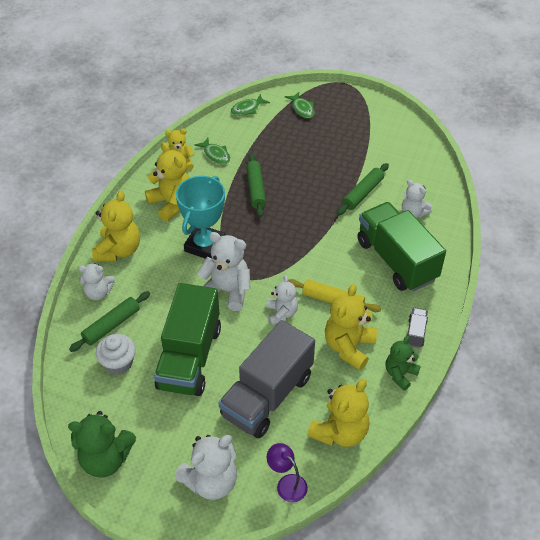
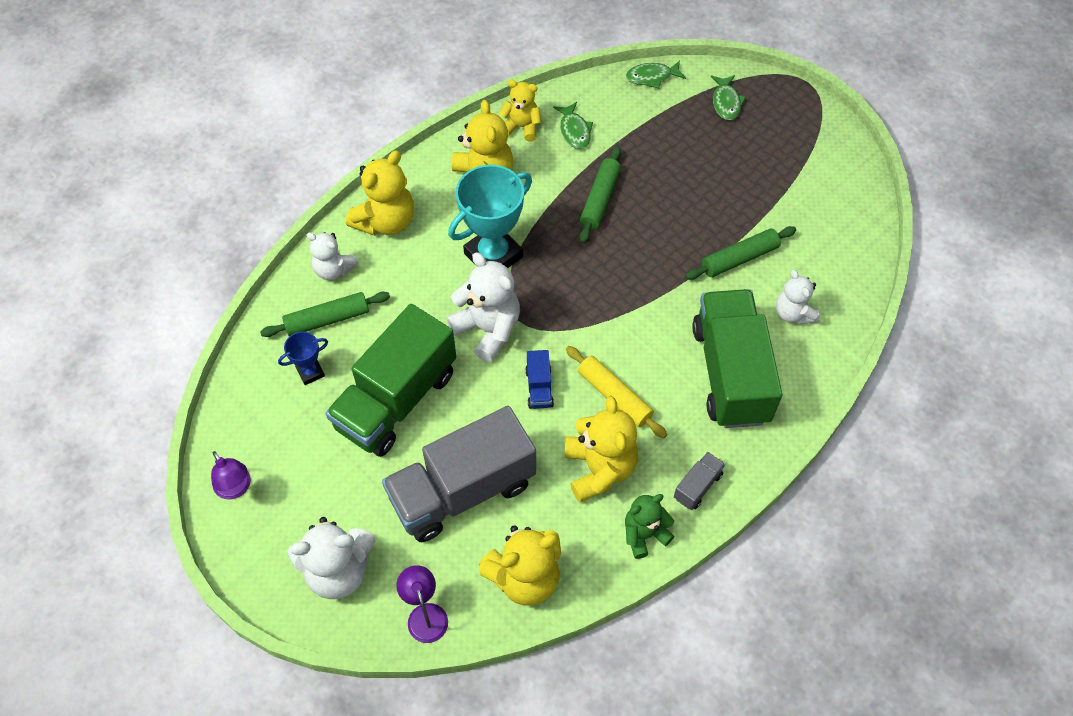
camera: 25 degrees right, 10 degrees up
(106, 459) = (236, 488): green teddy bear -> purple lamp
(118, 363) = (310, 372): white cupcake -> blue trophy
(281, 313) = (539, 387): white teddy bear -> blue truck
(349, 347) = (599, 469): yellow teddy bear -> yellow teddy bear turned 120 degrees clockwise

